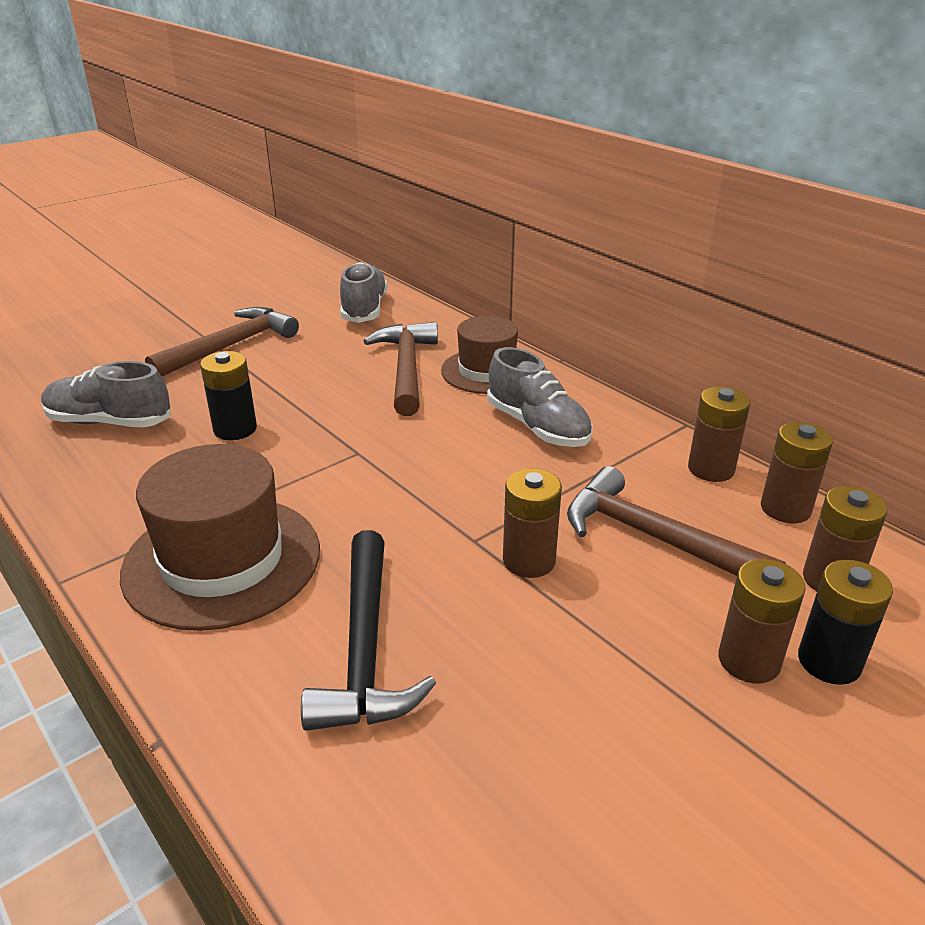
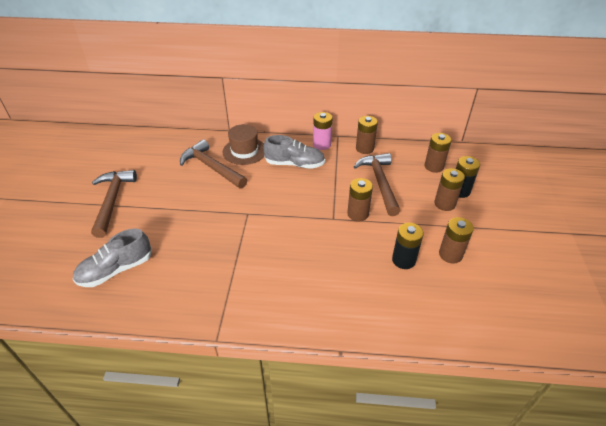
camera: 45 degrees left, 10 degrees up
(222, 560) = (265, 285): brown hat -> none
(235, 429) = (182, 235): black battery -> black battery (403, 260)
(364, 309) = (148, 149): grey shoe -> none
(365, 649) = (354, 276): black hammer -> none
(632, 423) = (322, 144): none -> pink battery
(654, 538) = (379, 182): brown hammer -> brown hammer turned 90 degrees clockwise
(785, 509) = (398, 150): brown battery -> brown battery (450, 254)

